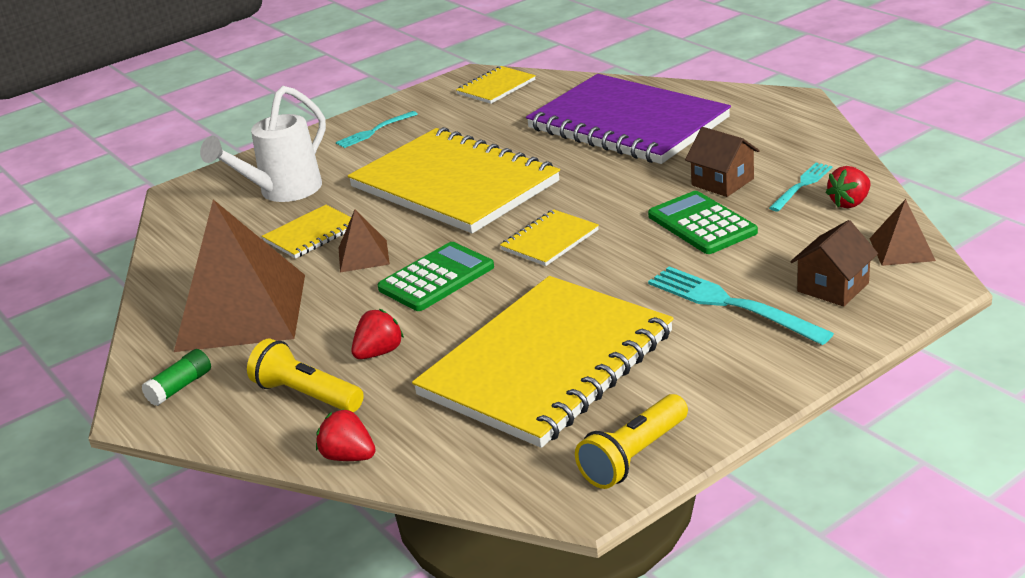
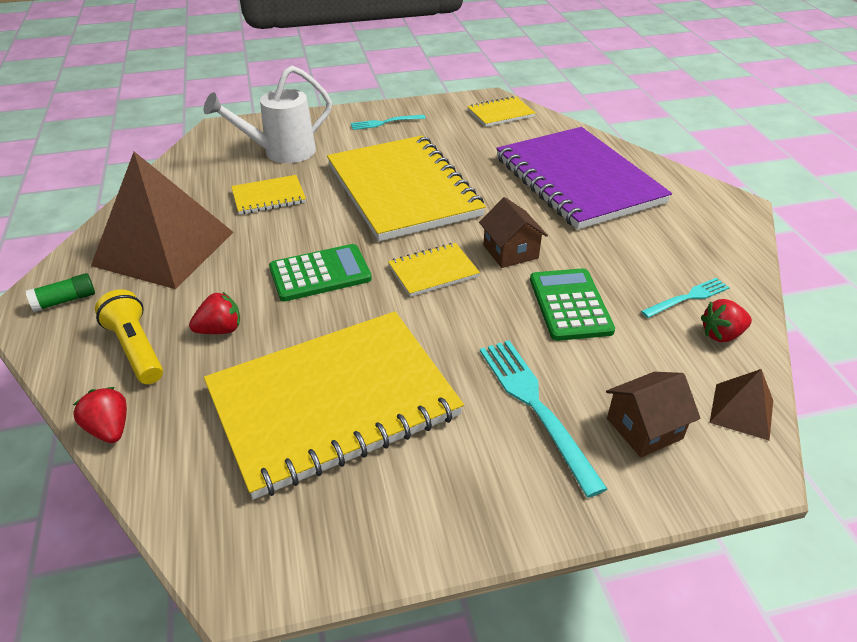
camera: 20 degrees right, 10 degrees up
(363, 256) = (287, 231): brown pyramid -> none
(633, 456) = (322, 551): yellow flashlight -> none
(722, 182) = (618, 267): brown house -> brown house (510, 252)

